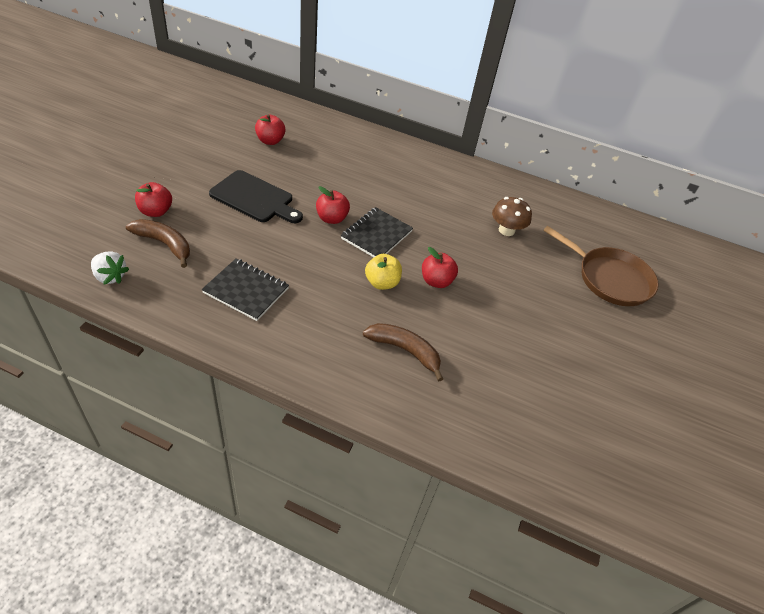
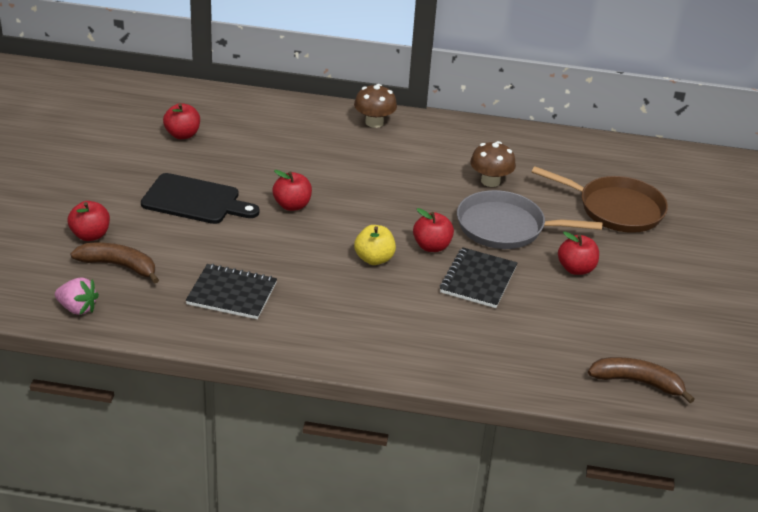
camera: 10 degrees left, 10 degrees down
(110, 277) = (77, 308): white strawberry -> pink strawberry
(376, 235) = (349, 213): black notebook -> black notebook (478, 280)
(405, 350) = (423, 317): brown banana -> brown banana (637, 382)
(426, 160) = (374, 122): none -> brown mushroom
(506, 276) = (505, 227): none -> grey pan
(559, 331) = (576, 269): none -> red apple

